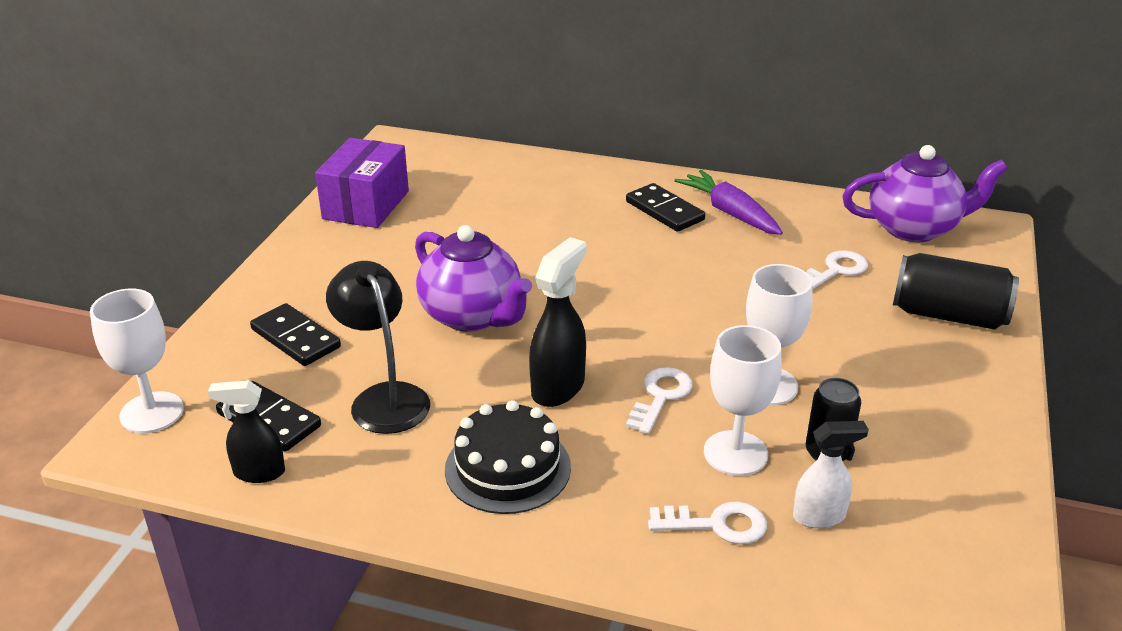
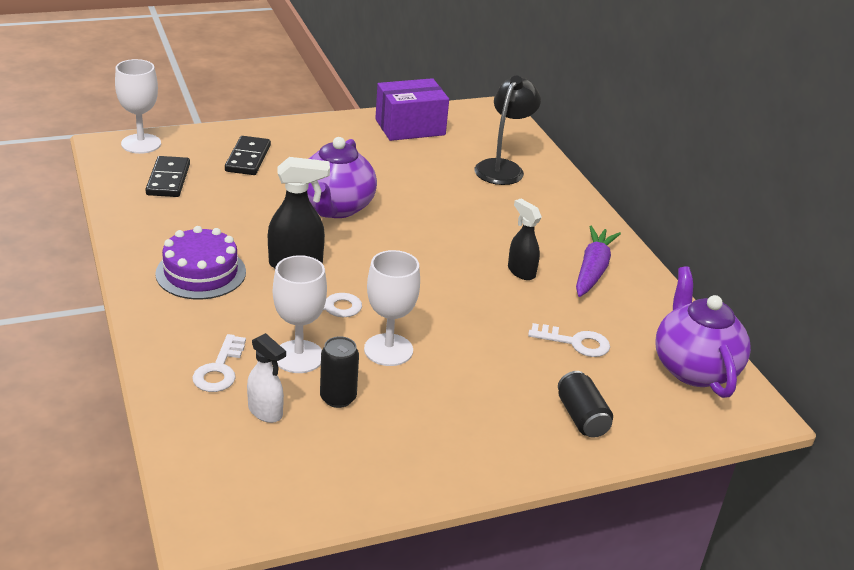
camera: 50 degrees right, 0 degrees up
(258, 472) = (123, 194): black spray bottle -> black spray bottle (521, 271)
(384, 398) = (223, 207): black lamp -> black lamp (503, 168)
(507, 468) = (201, 272): black cake -> purple cake
(664, 211) = (556, 240): black domino -> none
(717, 524) = (219, 369): white key -> white key turned 45 degrees clockwise
(914, 228) = (693, 368): purple teapot -> purple teapot turned 150 degrees counterclockwise
(948, 315) = (582, 417): black can -> black can, size x0.64

